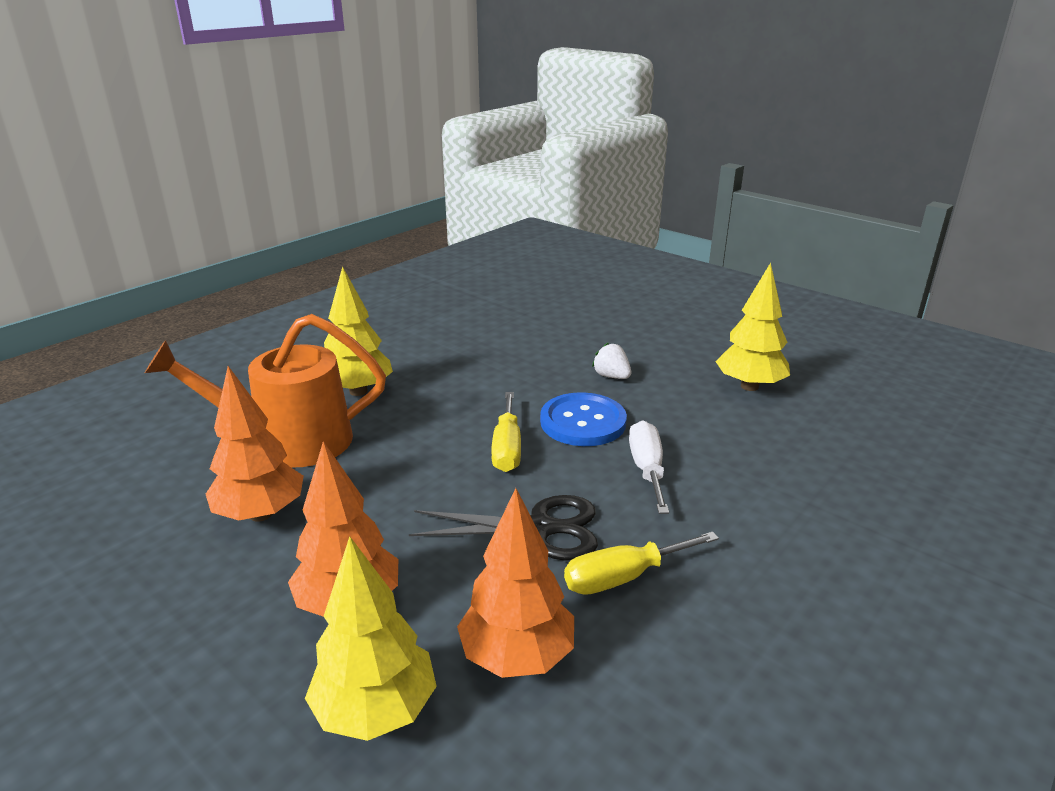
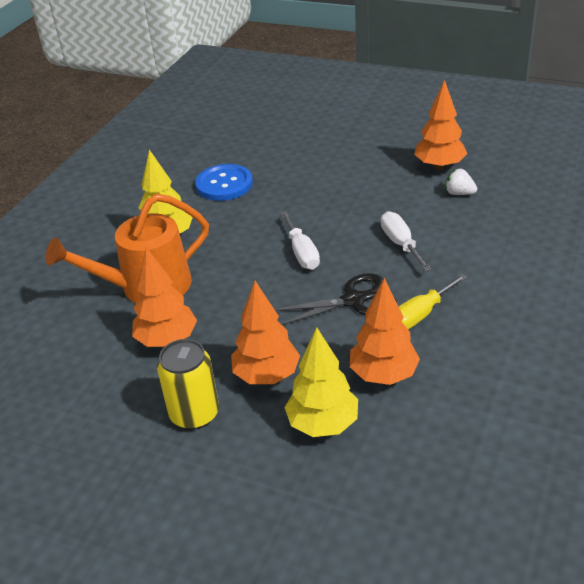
camera: 15 degrees left, 10 degrees up
(212, 630) = (194, 414): none -> yellow can
(507, 448) = (302, 253): yellow screwdriver -> white screwdriver
(583, 422) = (341, 221): blue button -> blue button (224, 184)
(611, 376) = (342, 181): white strawberry -> white strawberry (459, 193)
(749, 386) = (439, 166): yellow tree -> orange tree

